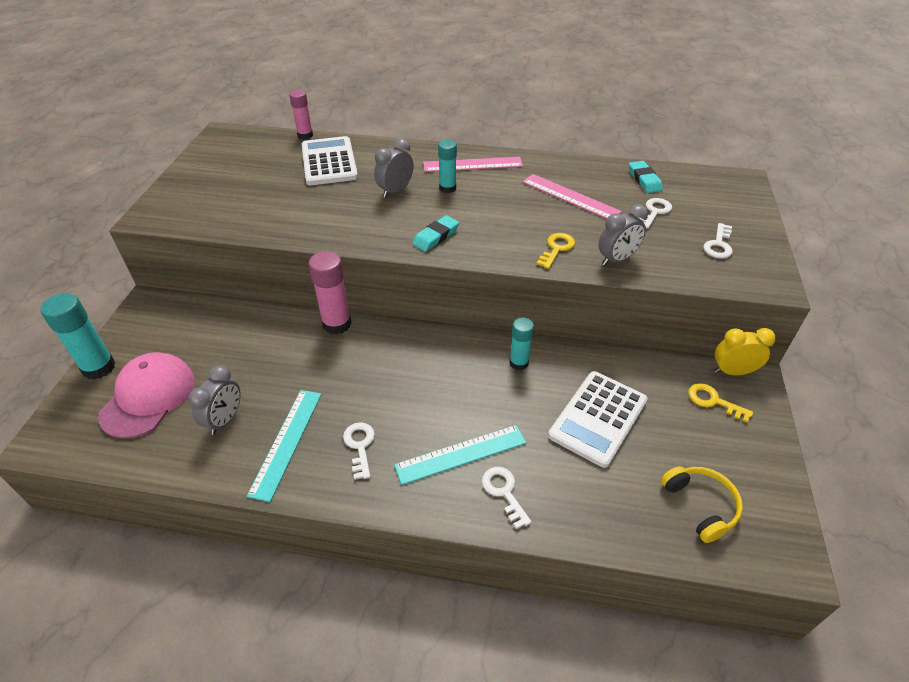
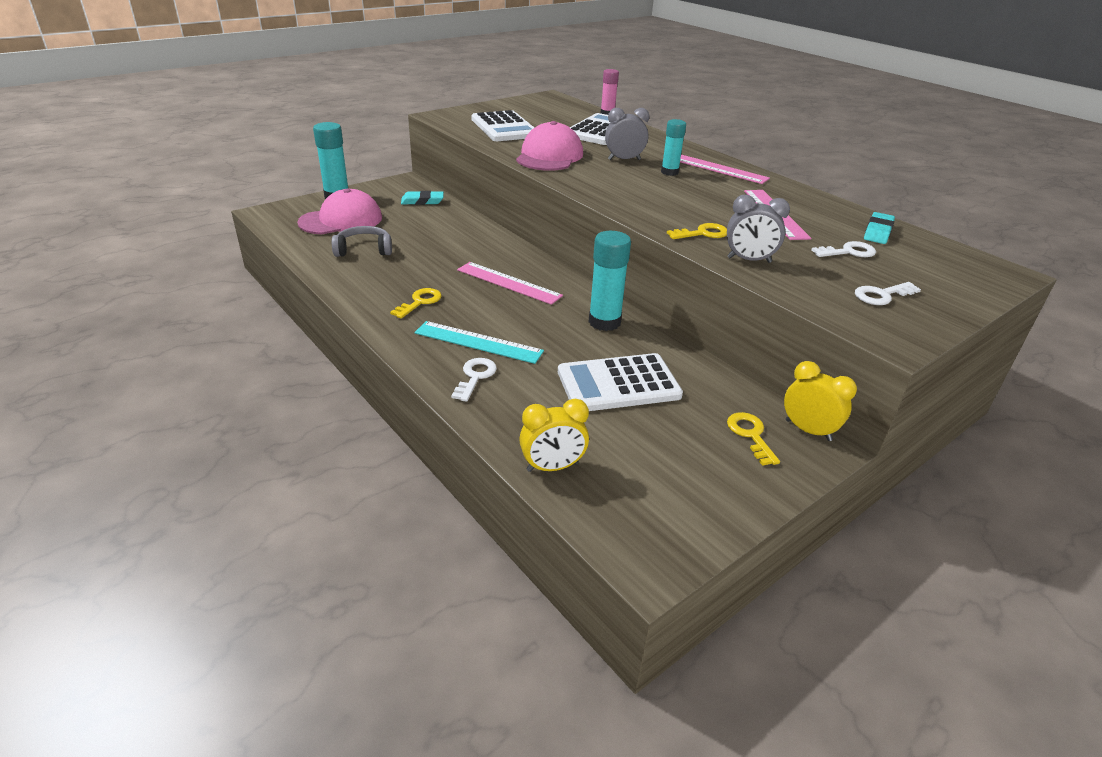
camera: 40 degrees right, 10 degrees down
(225, 420) = (364, 250): grey clock -> grey headphones
(239, 201) = (504, 127): none -> white calculator
(287, 442) = (381, 277): turquoise ruler -> none
(331, 220) = (549, 156): none -> pink cap
(337, 324) = (503, 240): pink glue stick -> none
(360, 446) = (420, 302): white key -> yellow key
(402, 371) = (508, 283): none -> pink ruler
(436, 236) = (611, 190): turquoise eraser -> turquoise eraser (422, 201)
(519, 363) = (604, 322): turquoise glue stick -> turquoise glue stick, size x1.58
(654, 532) = (552, 467): none -> yellow clock
(700, 505) = (621, 480): yellow headphones -> none

